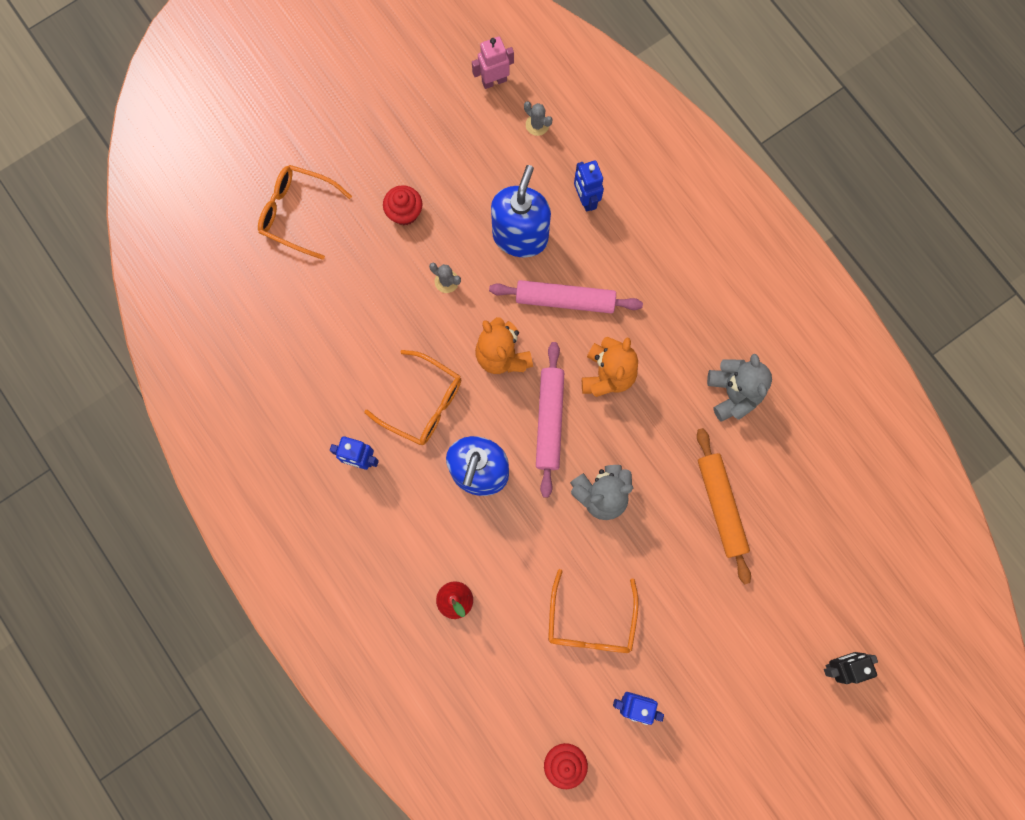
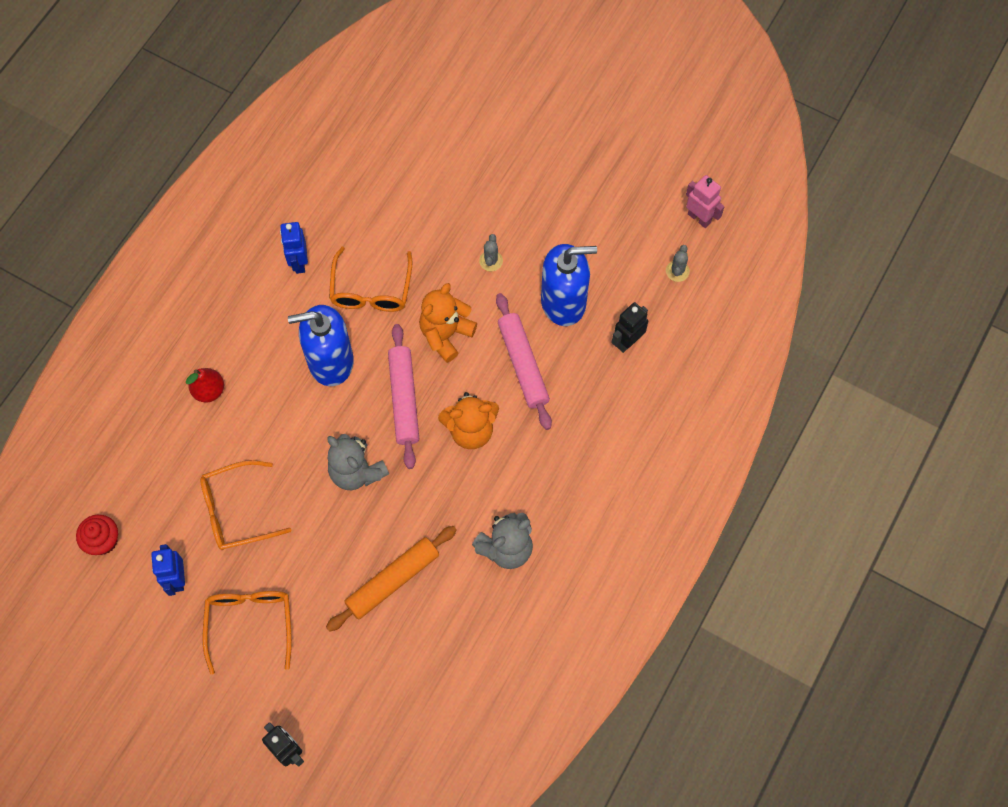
camera: 65 degrees right, 10 degrees down
(297, 213) = (492, 119): orange glasses -> orange glasses (250, 623)
(404, 212) = (536, 200): red cupcake -> none
(549, 421) = (404, 399): pink rolling pin -> pink rolling pin turned 75 degrees counterclockwise
(585, 199) = (627, 341): blue robot -> black robot

